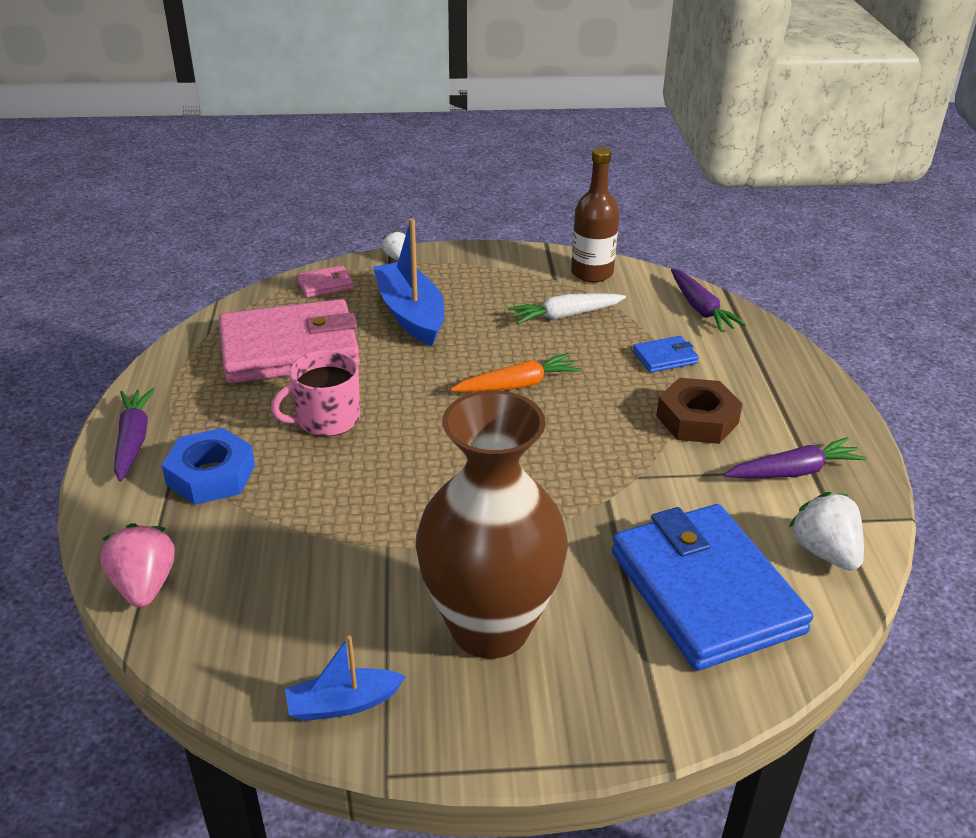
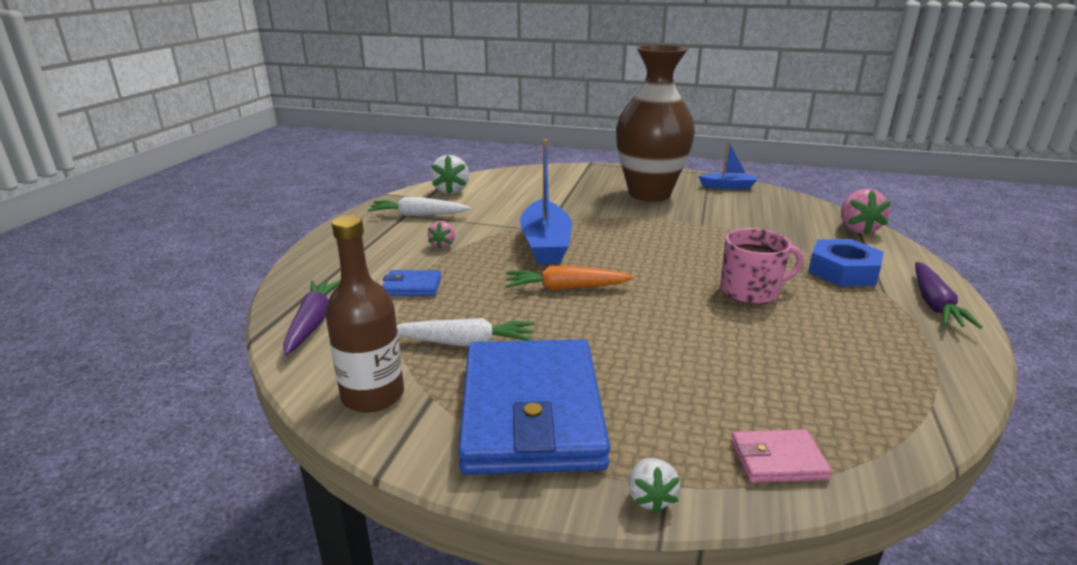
camera: 160 degrees left, 10 degrees down
(289, 349) = (807, 364): pink wallet -> none
(411, 314) = (651, 380): blue boat -> blue boat (545, 244)
(697, 419) = (443, 245): brown nut -> pink strawberry
(705, 591) = (529, 189): blue wallet -> blue wallet (531, 412)
(793, 471) = (418, 215): purple carrot -> white carrot

